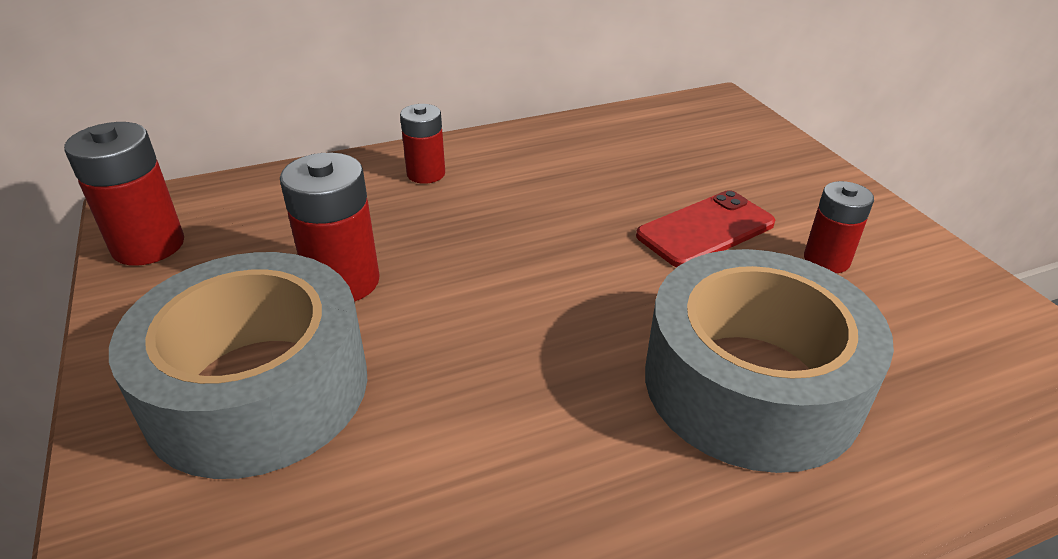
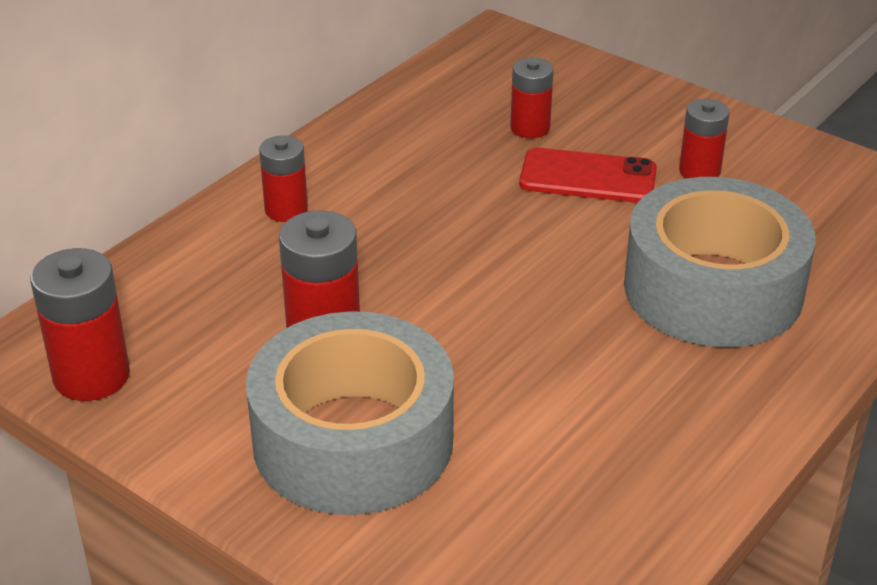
camera: 30 degrees left, 0 degrees up
(687, 174) = (530, 128): none -> red battery
(705, 230) = (588, 177): red phone -> red phone turned 75 degrees clockwise

